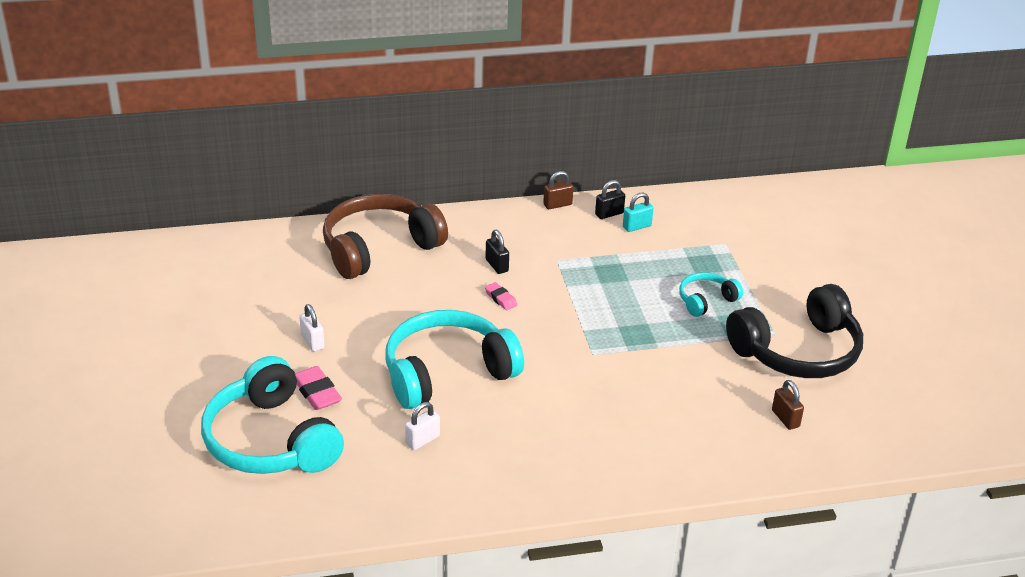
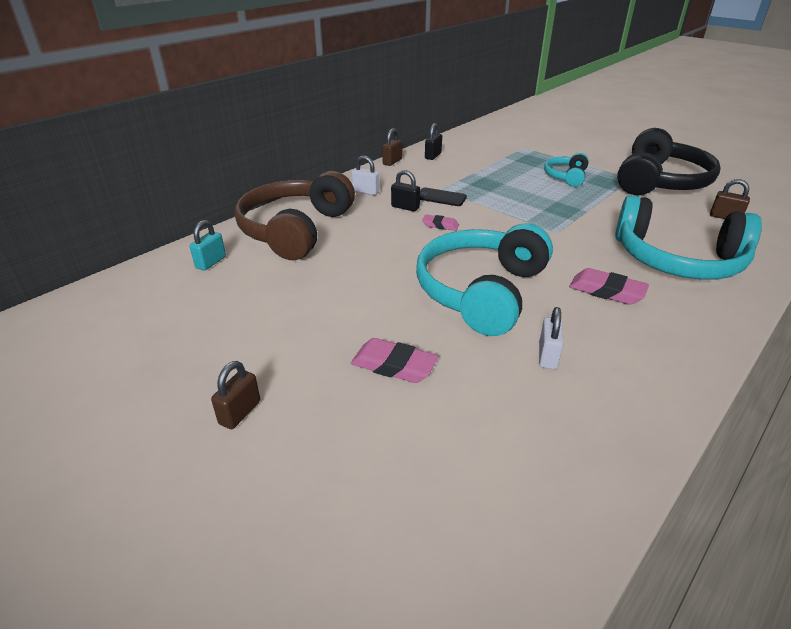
camera: 35 degrees left, 0 degrees up
(200, 373) = (240, 412): none -> brown padlock
(270, 441) = (411, 443): turquoise headphones -> turquoise headphones (677, 260)
(312, 342) = (329, 323): white padlock -> white padlock (366, 191)
(543, 269) = (441, 197): none -> black phone
(543, 422) = (606, 291): none -> pink eraser
(637, 226) = (460, 156): turquoise padlock -> turquoise padlock (211, 262)

